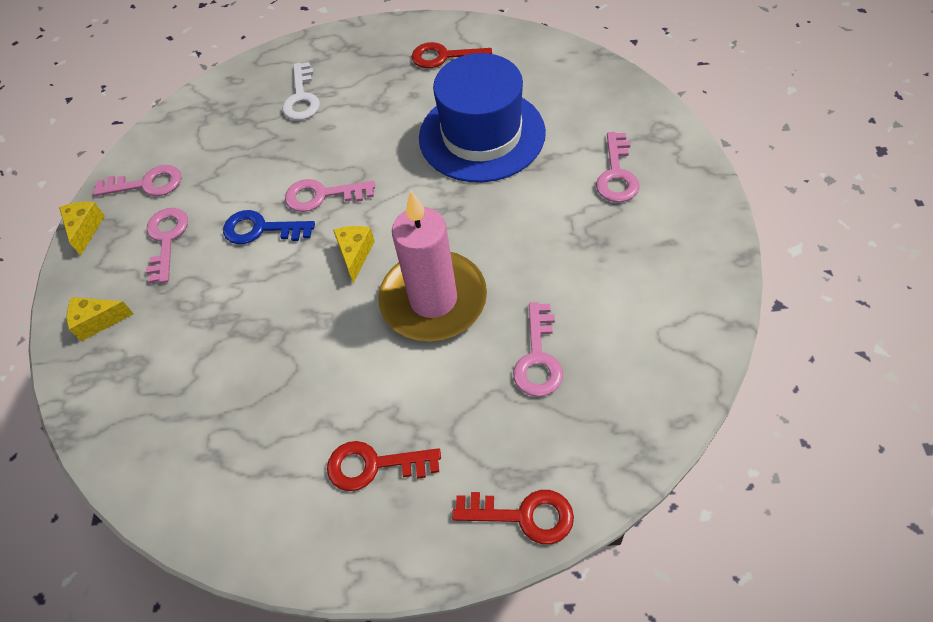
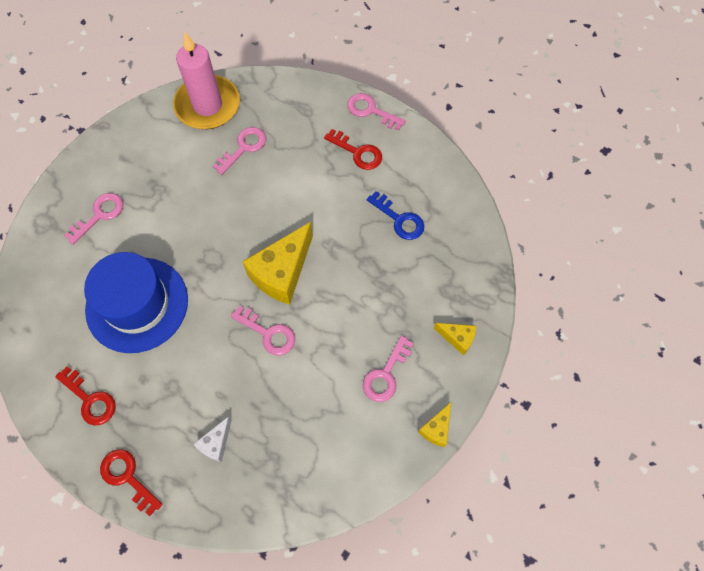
camera: 150 degrees left, 10 degrees up
(147, 184) = (375, 441): pink key -> pink key (371, 111)
(261, 229) = (323, 335): blue key -> blue key (399, 219)
(301, 98) = (216, 443): white key -> white cheese
(355, 255) = (282, 272): yellow cheese -> yellow cheese, size x2.01
(433, 300) = (264, 213): pink candle -> pink candle (207, 105)
(523, 515) = (312, 92): red key -> red key (127, 477)

